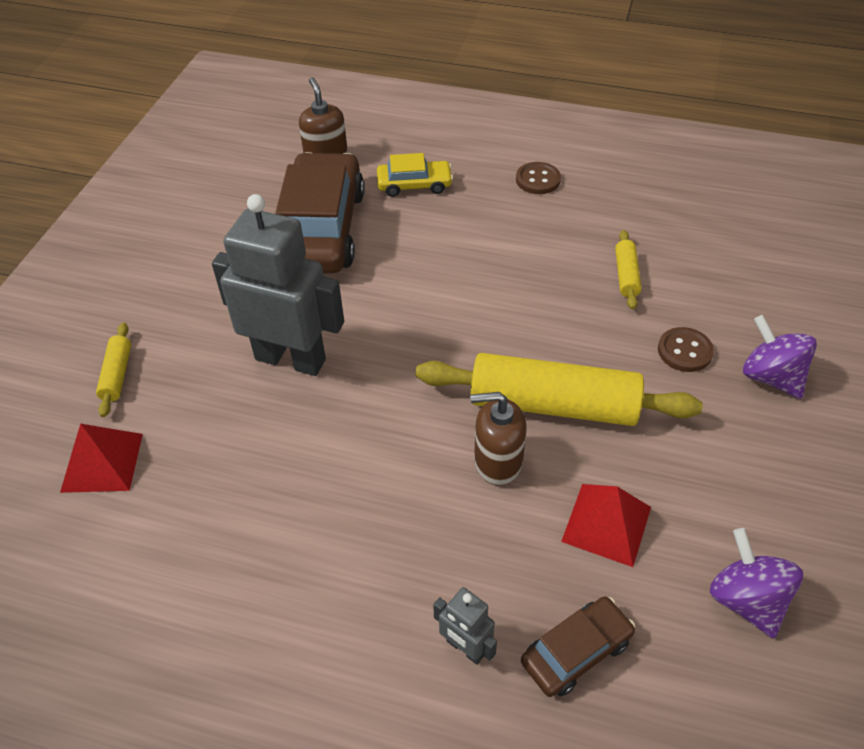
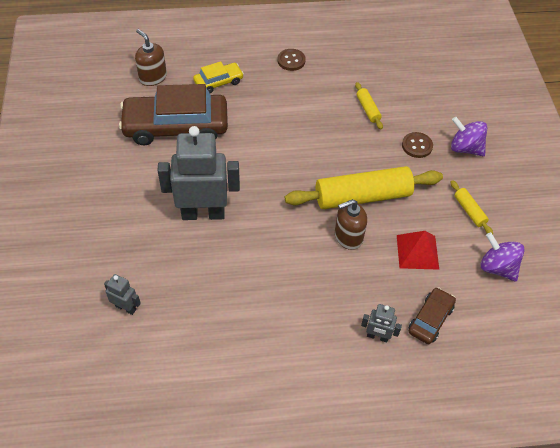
camera: 25 degrees left, 5 degrees up
(102, 462) = (126, 307): red pyramid -> grey robot
(117, 375) = (102, 254): yellow rolling pin -> yellow rolling pin (469, 211)
(321, 229) = (176, 126): brown car -> brown car turned 75 degrees counterclockwise

